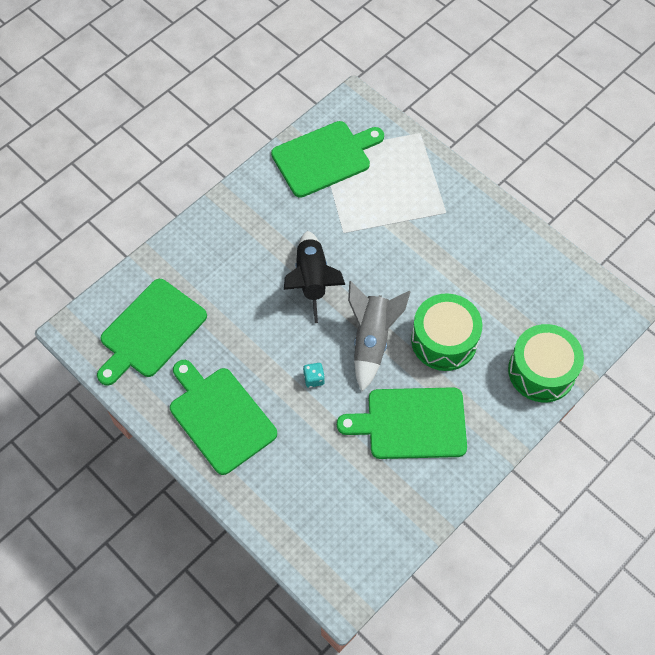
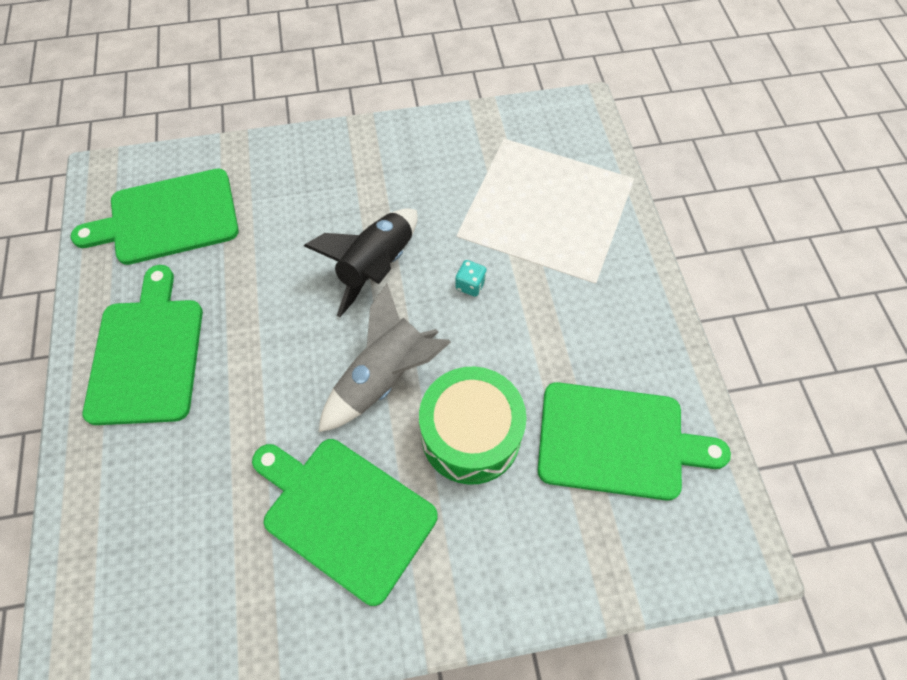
camera: 35 degrees right, 0 degrees up
(314, 379) = (282, 379): turquoise dice -> turquoise dice (470, 285)
(324, 158) = (502, 146): green cutting board -> green cutting board (617, 441)
(541, 371) = (567, 563): green drum -> none

